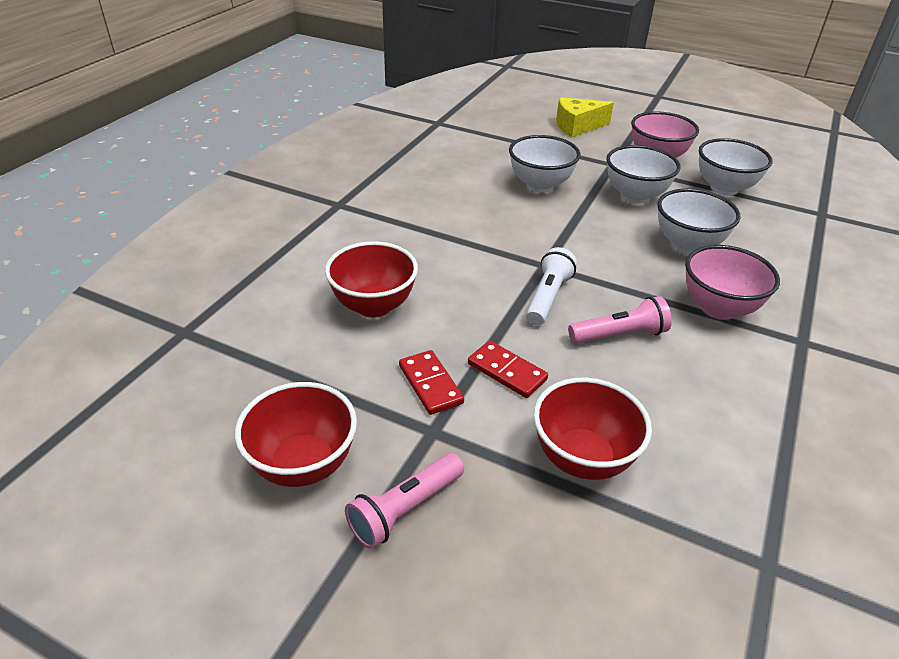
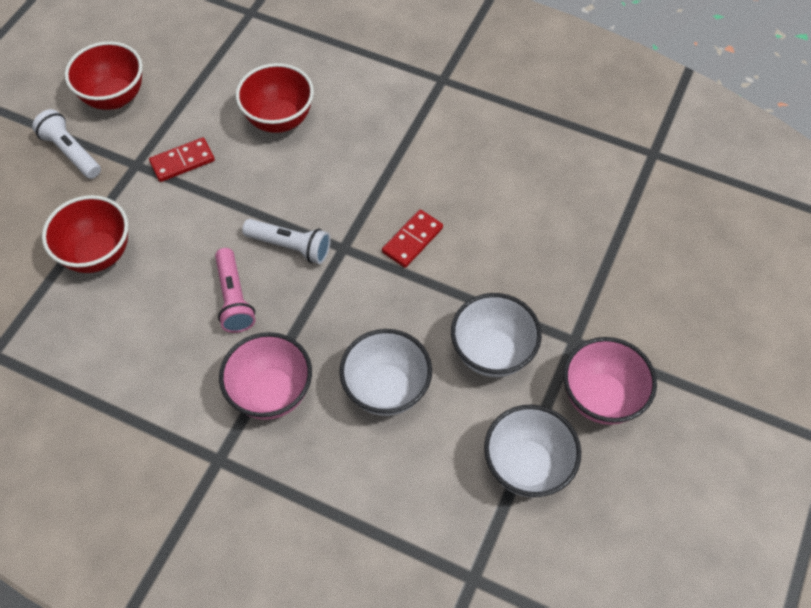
camera: 90 degrees right, 20 degrees up
(405, 509) = (71, 152): pink flashlight -> white flashlight
(507, 371) = (193, 211): red domino -> red domino (412, 240)
(540, 185) = (505, 254): white bowl -> none
(577, 126) = (680, 311): yellow cheese -> none

